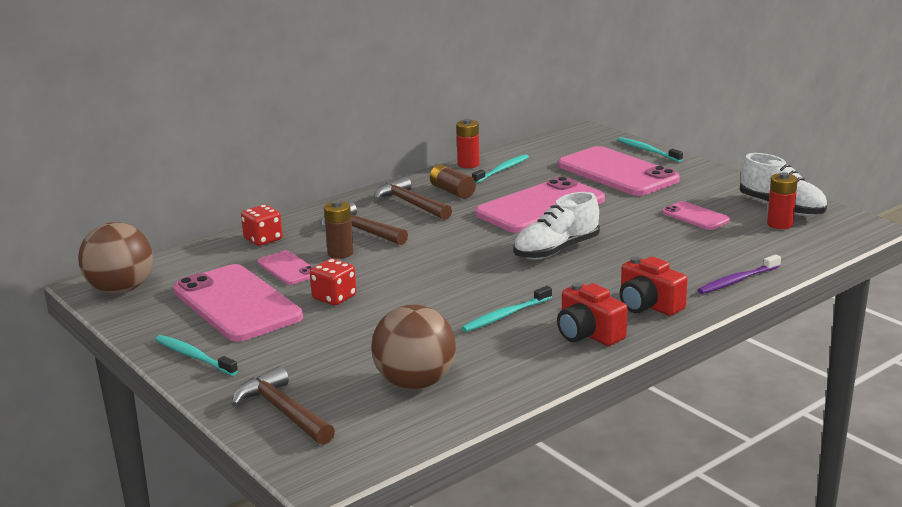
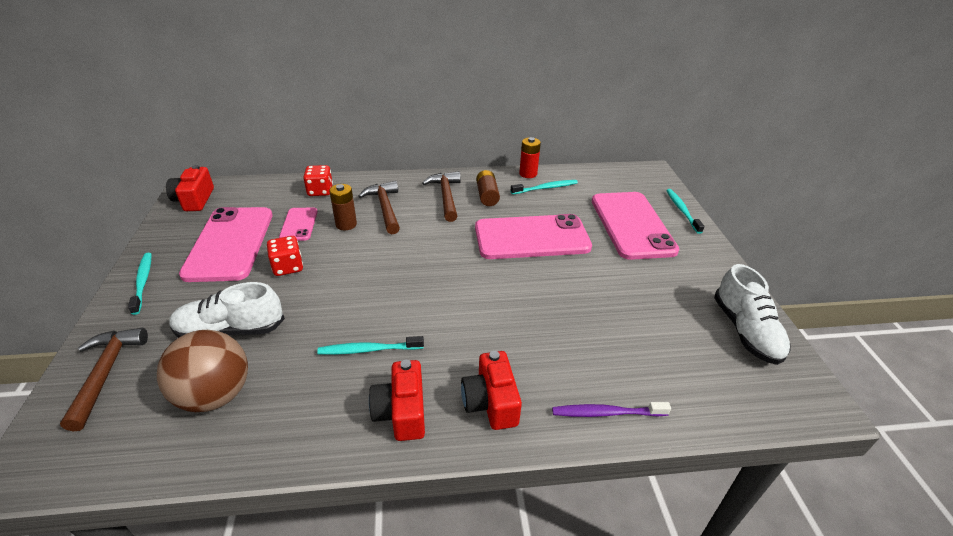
camera: 30 degrees right, 15 degrees up
(121, 289) = (194, 200): brown ball -> red camera
(556, 250) = (491, 291): white shoe -> white shoe (231, 330)
(695, 216) = (649, 305): pink phone -> none
(780, 224) = (723, 353): red battery -> none

